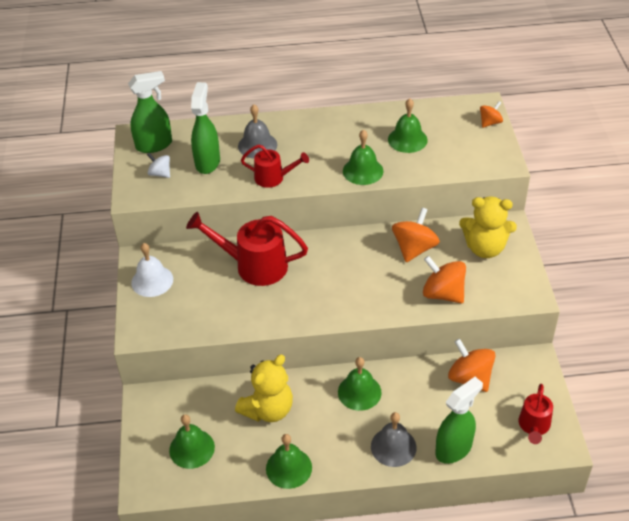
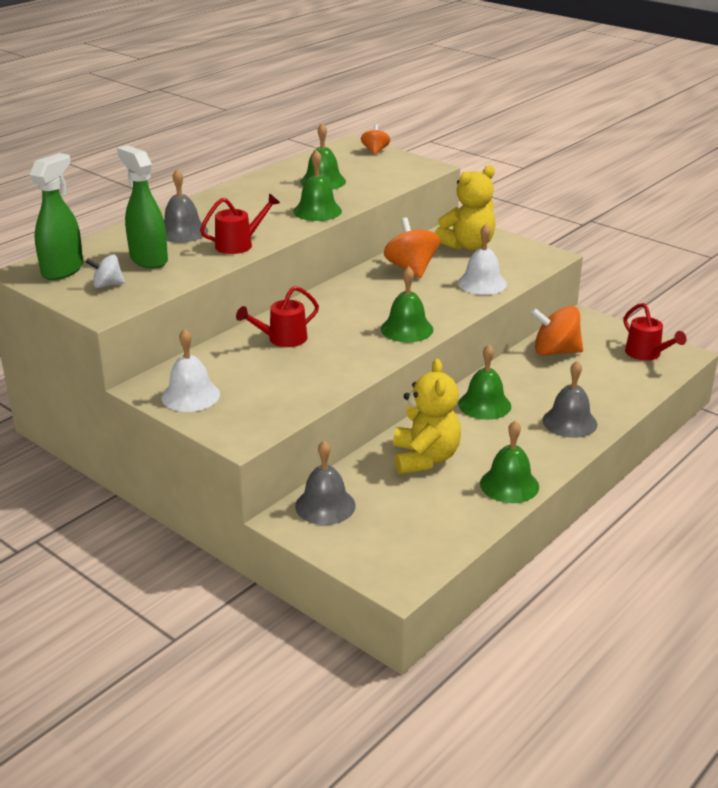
camera: 45 degrees left, 15 degrees down
(174, 404) = (325, 505): none -> grey bell
(192, 448) = (398, 525): green bell -> green bell (407, 329)
(253, 265) = (282, 339): red watering can -> red watering can, size x0.59
(443, 293) = (482, 283): orange spinning top -> white bell
(454, 449) = (615, 397): green spray bottle -> none

